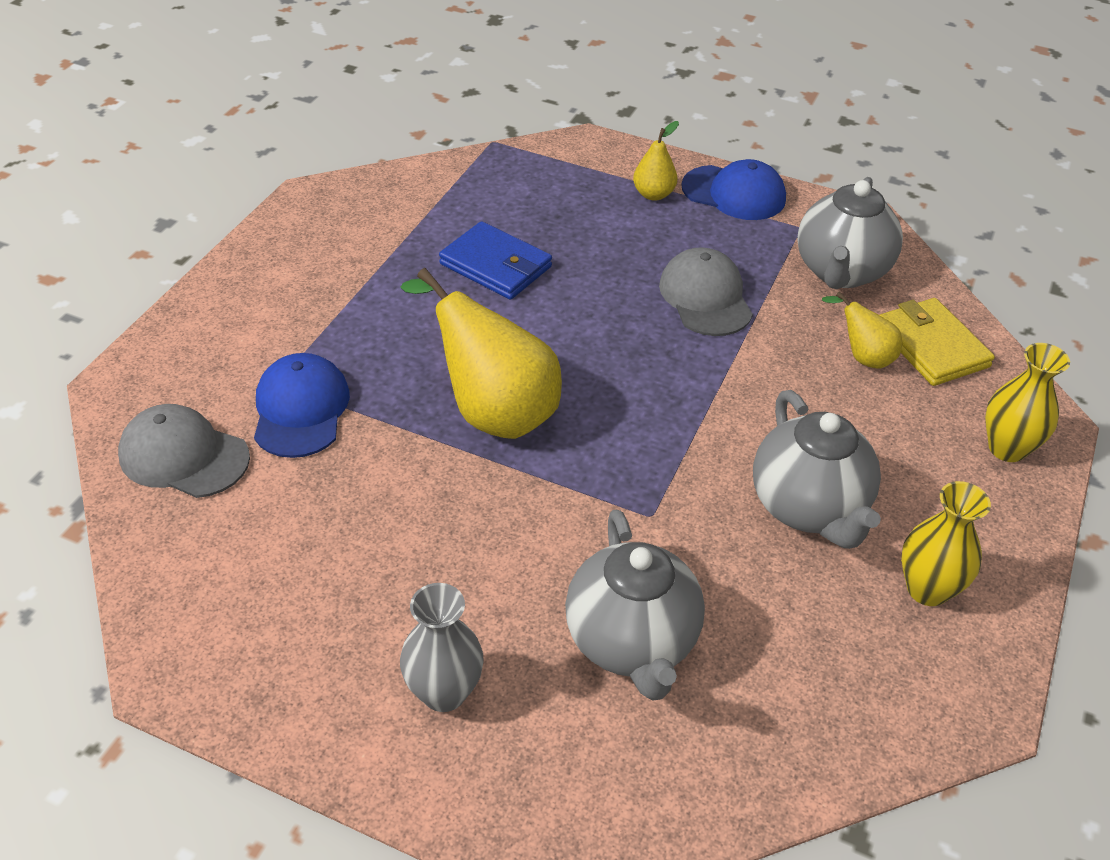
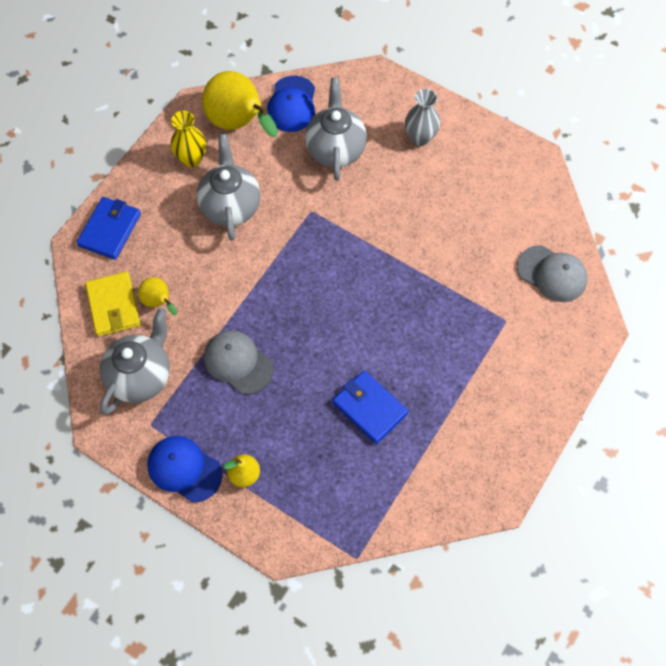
camera: 170 degrees left, 20 degrees up
(301, 409) = (492, 298): blue cap -> blue cap (292, 104)
(493, 411) = (384, 286): yellow pear -> yellow pear (239, 123)
(705, 297) = (238, 362): grey cap -> grey cap turned 135 degrees clockwise
(1007, 448) = (110, 230): yellow vase -> blue wallet

